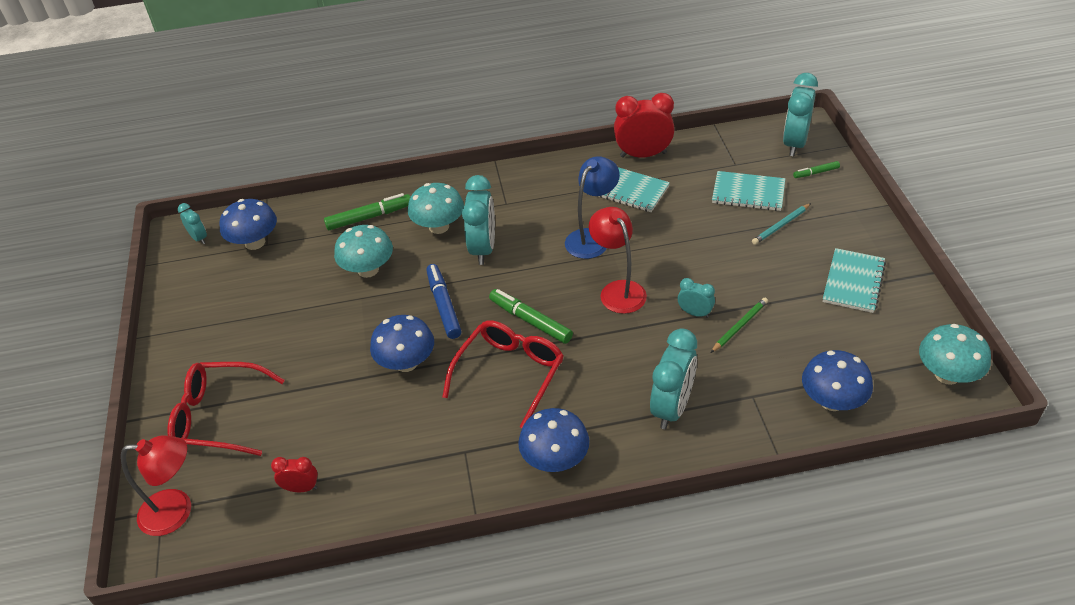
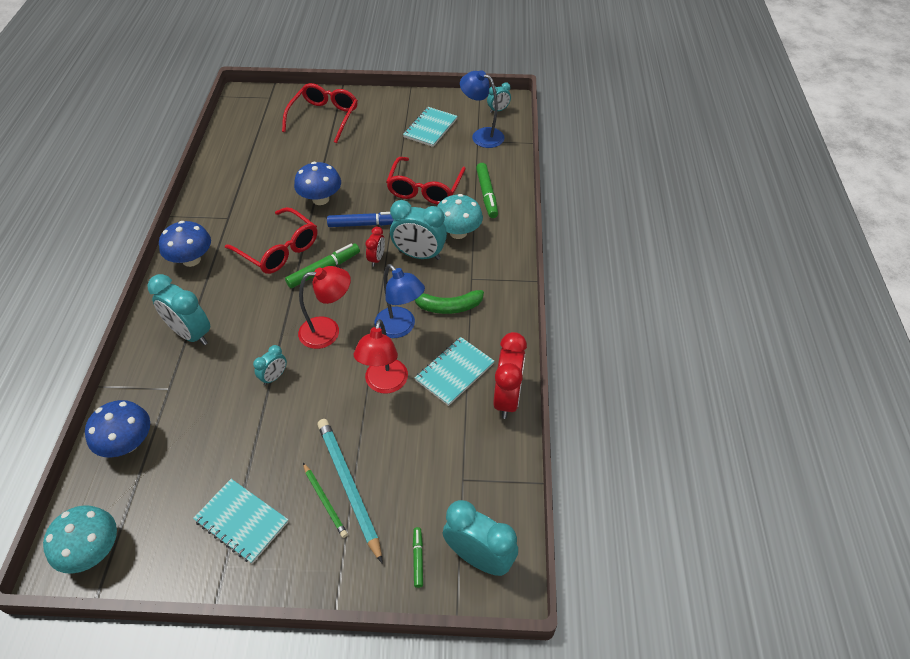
camera: 100 degrees right, 5 degrees up
(177, 511) = (264, 102): red lamp -> red lamp (384, 384)
(255, 242) = (482, 135): blue mushroom -> blue lamp
(301, 488) = (248, 147): red clock -> red clock (376, 259)
(368, 270) = (425, 189): turquoise mushroom -> red glasses
(550, 211) = (448, 306): none -> green banana
(739, 326) = (242, 405): green pencil -> green pencil (324, 501)
(748, 193) = (411, 475): turquoise notebook -> turquoise notebook (430, 128)
(781, 225) = (349, 487): turquoise pencil -> turquoise pencil, size x1.82

